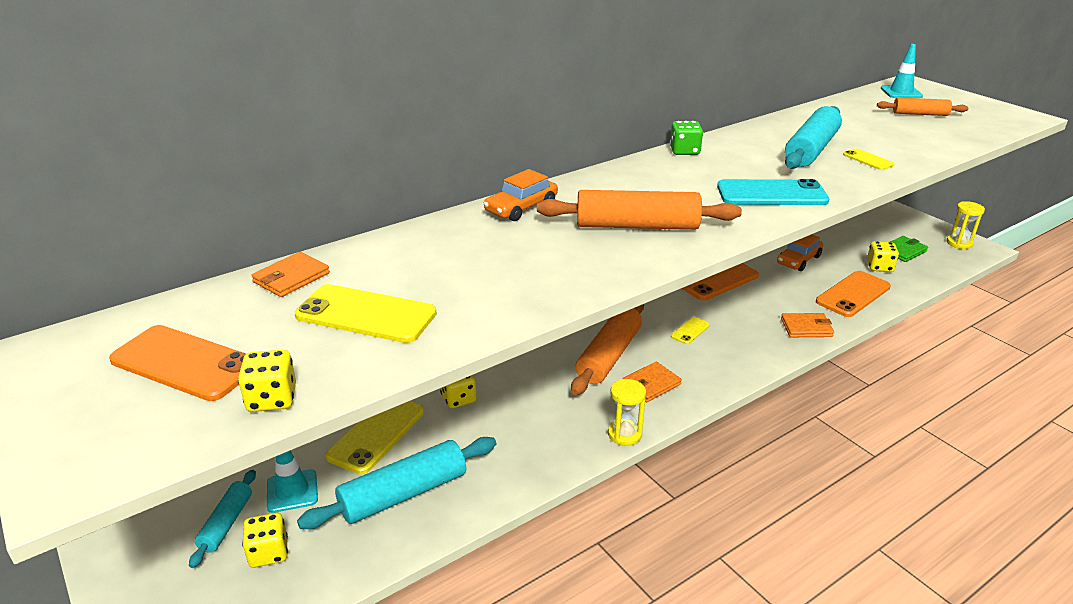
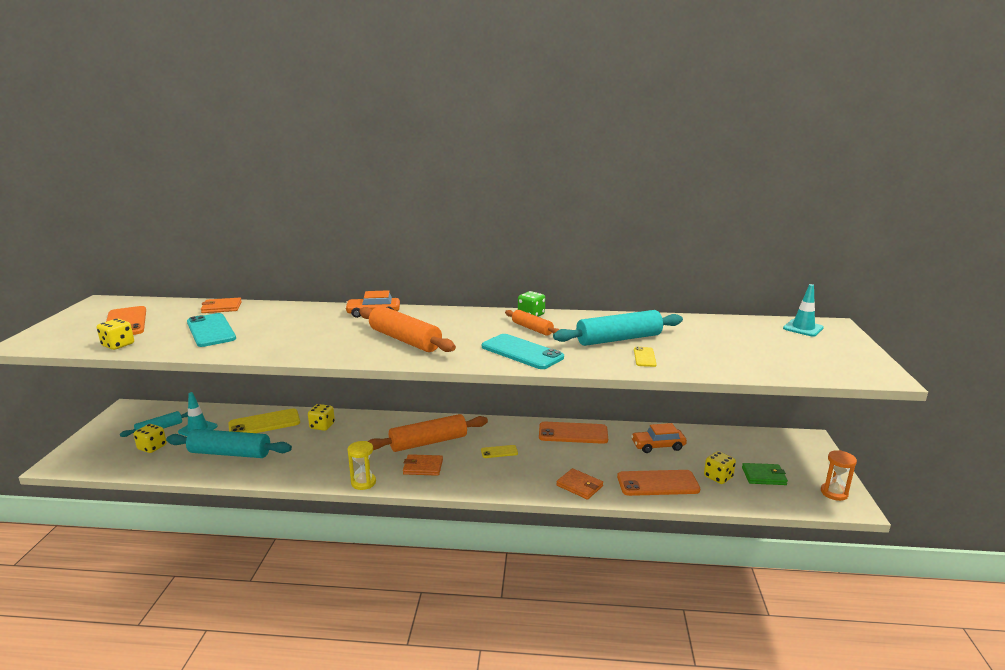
camera: 40 degrees right, 10 degrees down
(366, 314) = (211, 330): yellow phone -> turquoise phone
(920, 114) = (776, 345): orange rolling pin -> orange rolling pin (532, 328)
(959, 243) = (834, 493): yellow hourglass -> orange hourglass

